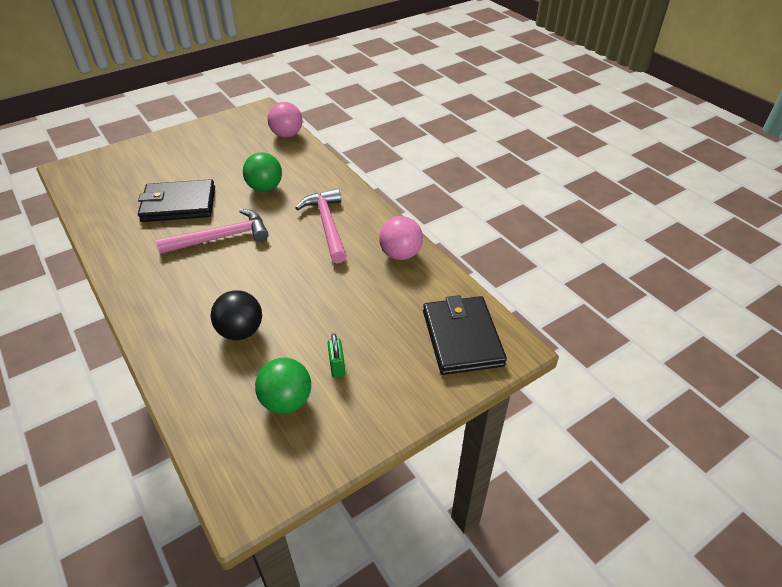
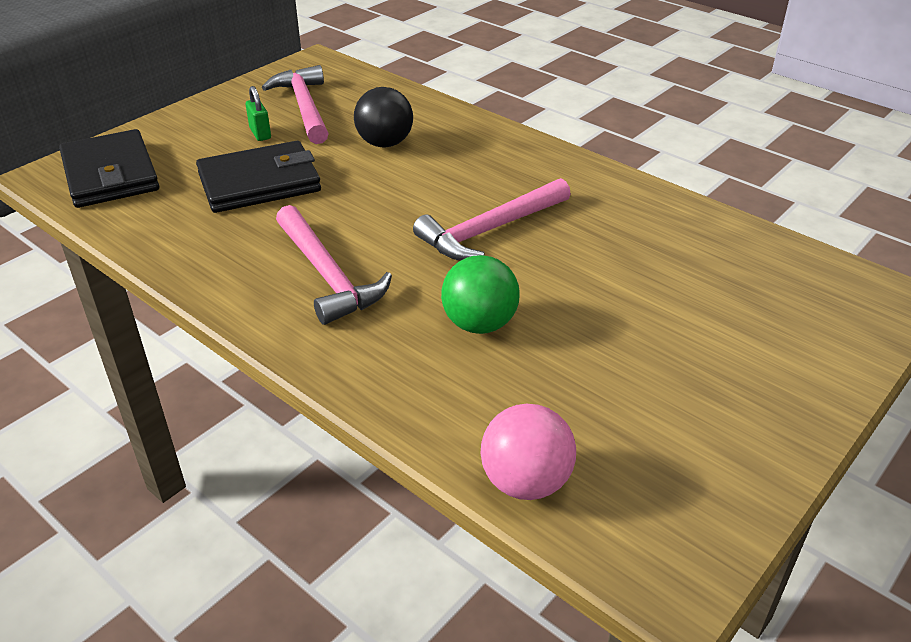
camera: 165 degrees right, 5 degrees down
(178, 204) = (608, 267): black wallet -> black wallet (259, 182)
(286, 401) = (305, 107): green ball -> pink hammer
(400, 254) = (193, 251): pink ball -> none

